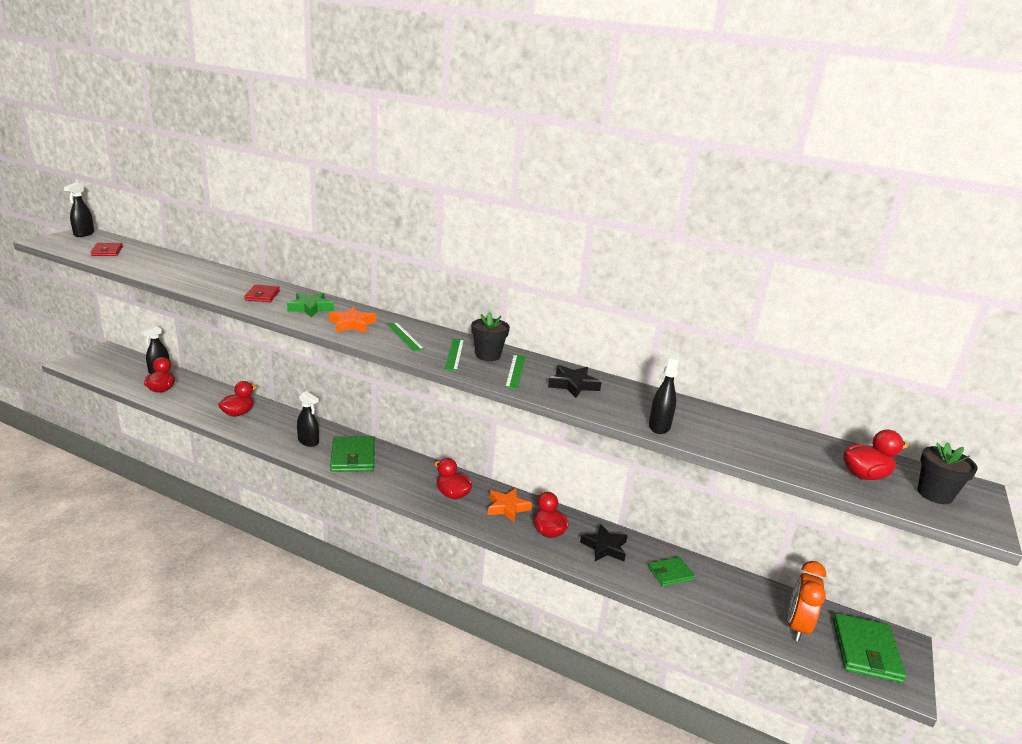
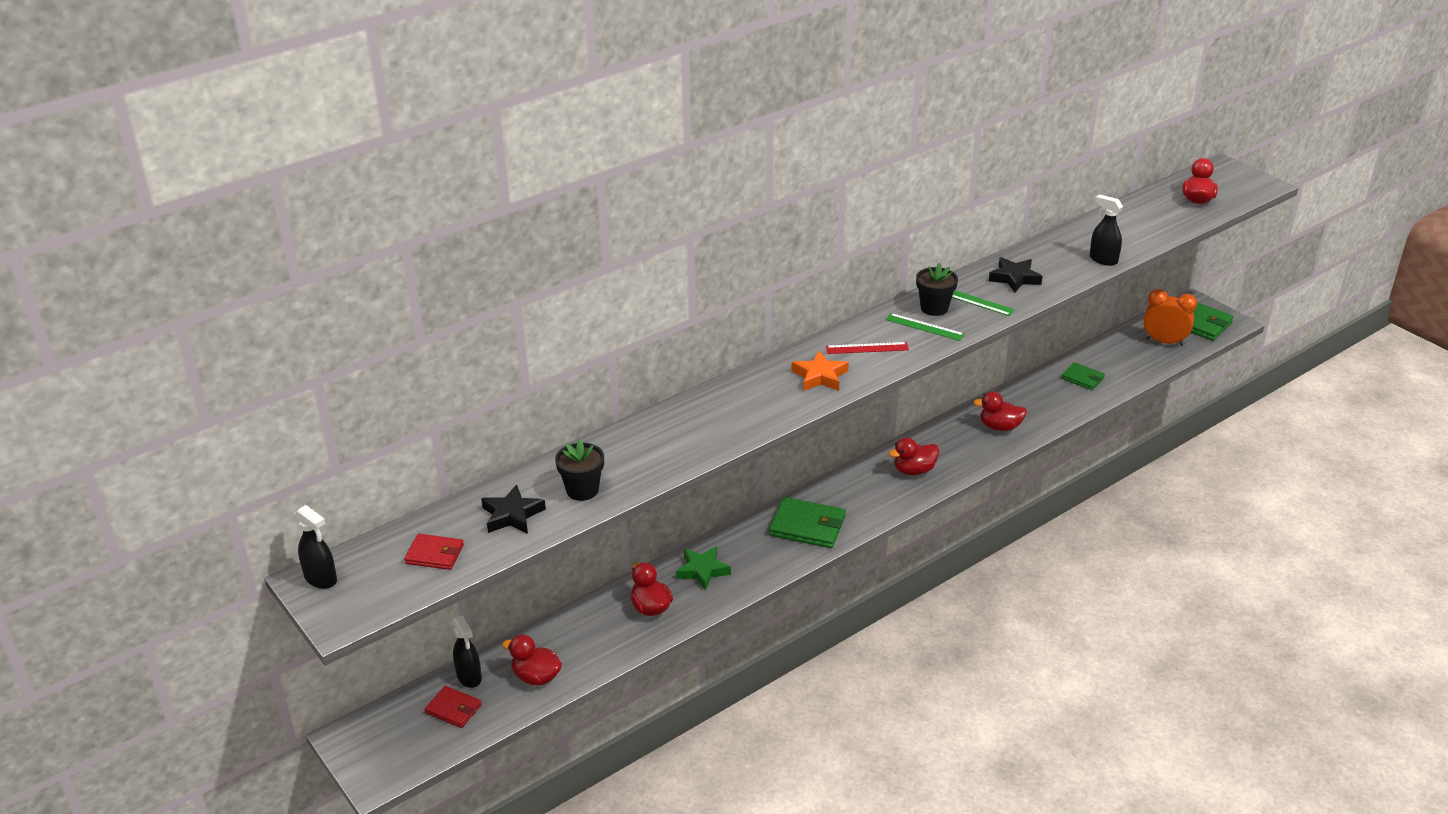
camera: 60 degrees left, 10 degrees up
(262, 295) = (698, 428): red wallet -> red wallet (453, 709)
(308, 442) = (755, 556): black spray bottle -> none
(310, 308) = (757, 398): green star -> green star (702, 570)
(404, 336) = (867, 348): green ruler -> red ruler
(507, 508) = (952, 441): orange star -> none
(604, 547) = (1035, 401): black star -> black star (512, 515)
(670, 573) = (1082, 378): green wallet -> green wallet turned 60 degrees counterclockwise
(797, 626) = (1164, 342): orange clock -> orange clock turned 150 degrees clockwise
(934, 494) = (1227, 184): black flower pot -> black flower pot (582, 490)

